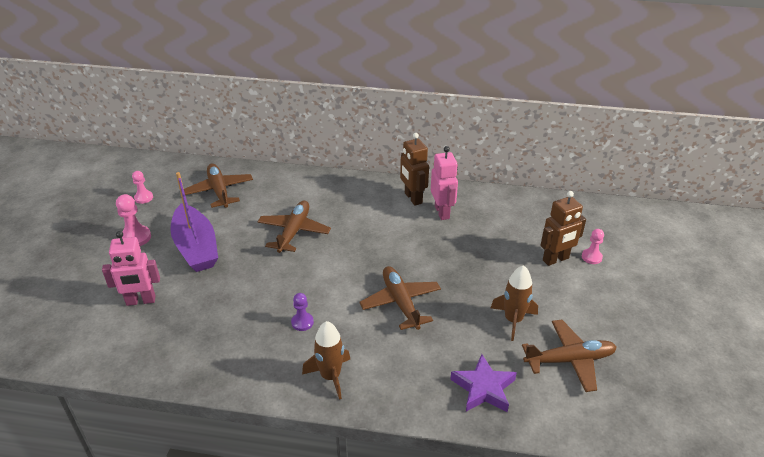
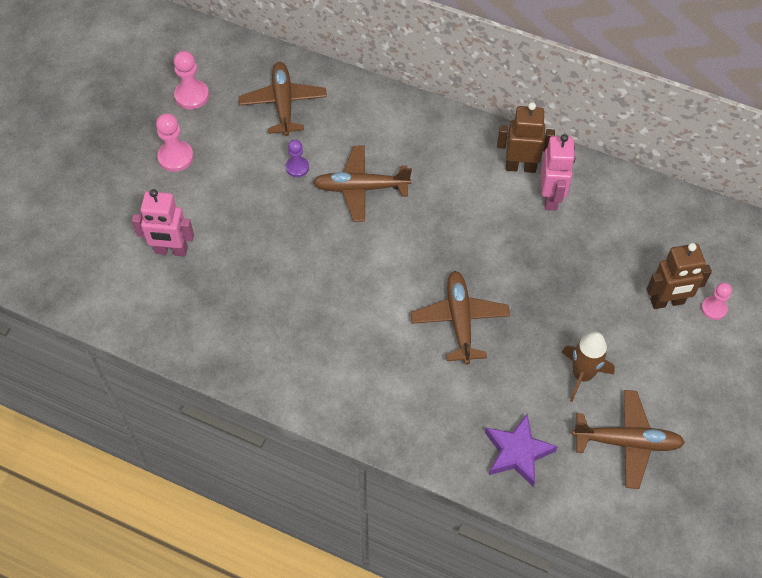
camera: 15 degrees right, 20 degrees up
(143, 198) = (192, 96): pink pawn -> pink pawn, size x1.52
(196, 247) = (242, 187): purple boat -> none
(294, 231) = (360, 188): brown plane -> brown plane turned 120 degrees counterclockwise
(302, 322) = (342, 321): purple pawn -> purple pawn (297, 167)
(330, 376) = (357, 398): brown rocket -> none
(413, 198) = (520, 167): brown robot -> brown robot turned 105 degrees clockwise

